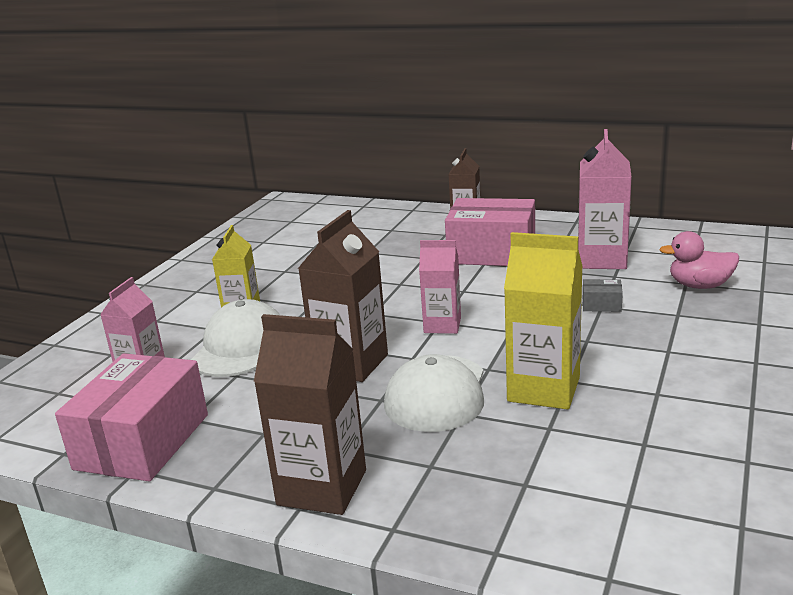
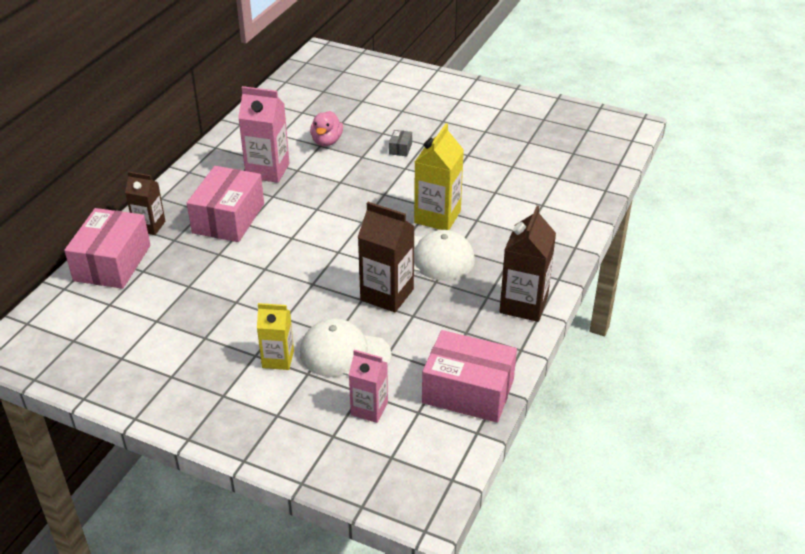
camera: 90 degrees left, 15 degrees up
(402, 216) = (112, 263): none -> pink box
(442, 325) = (344, 250): pink carton -> none
(601, 305) = (338, 181): grey box -> grey box (400, 148)

